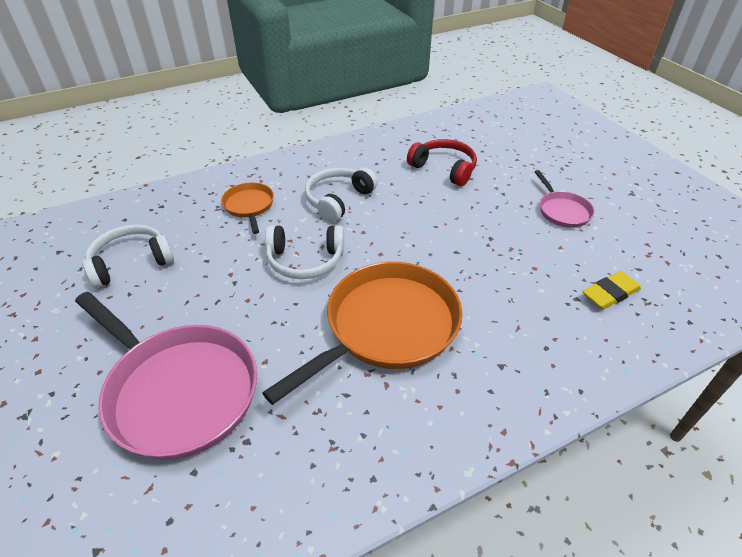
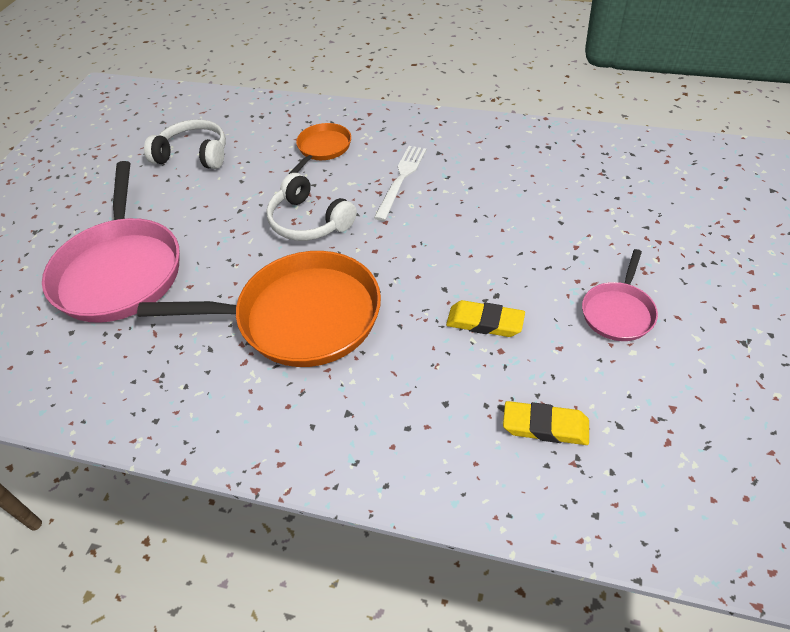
camera: 45 degrees right, 5 degrees up
(338, 200) = (401, 179): white headphones -> white fork
(444, 168) = (545, 197): red headphones -> none
(505, 257) = (485, 322): none -> yellow eraser

